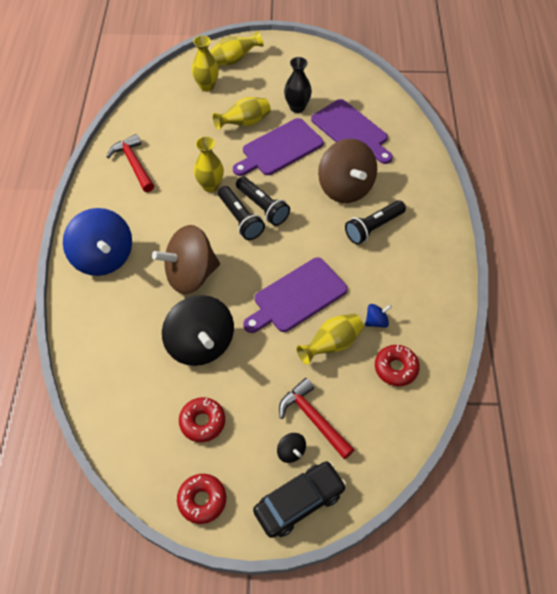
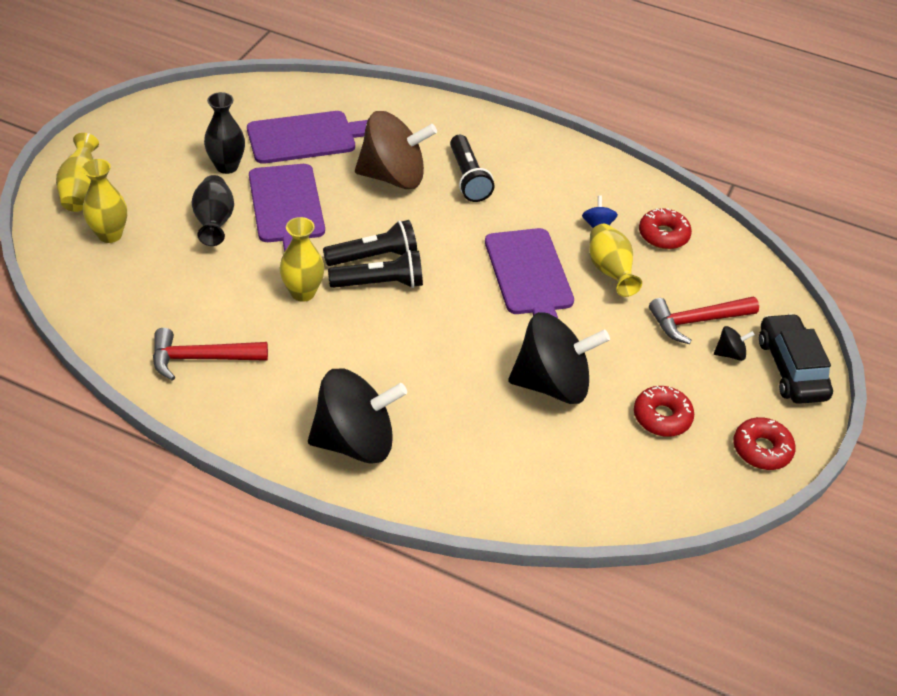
camera: 70 degrees left, 10 degrees down
(103, 257) = (355, 441): blue spinning top -> black spinning top
(191, 275) = (440, 359): brown spinning top -> none
(244, 123) = (214, 222): yellow vase -> black vase

